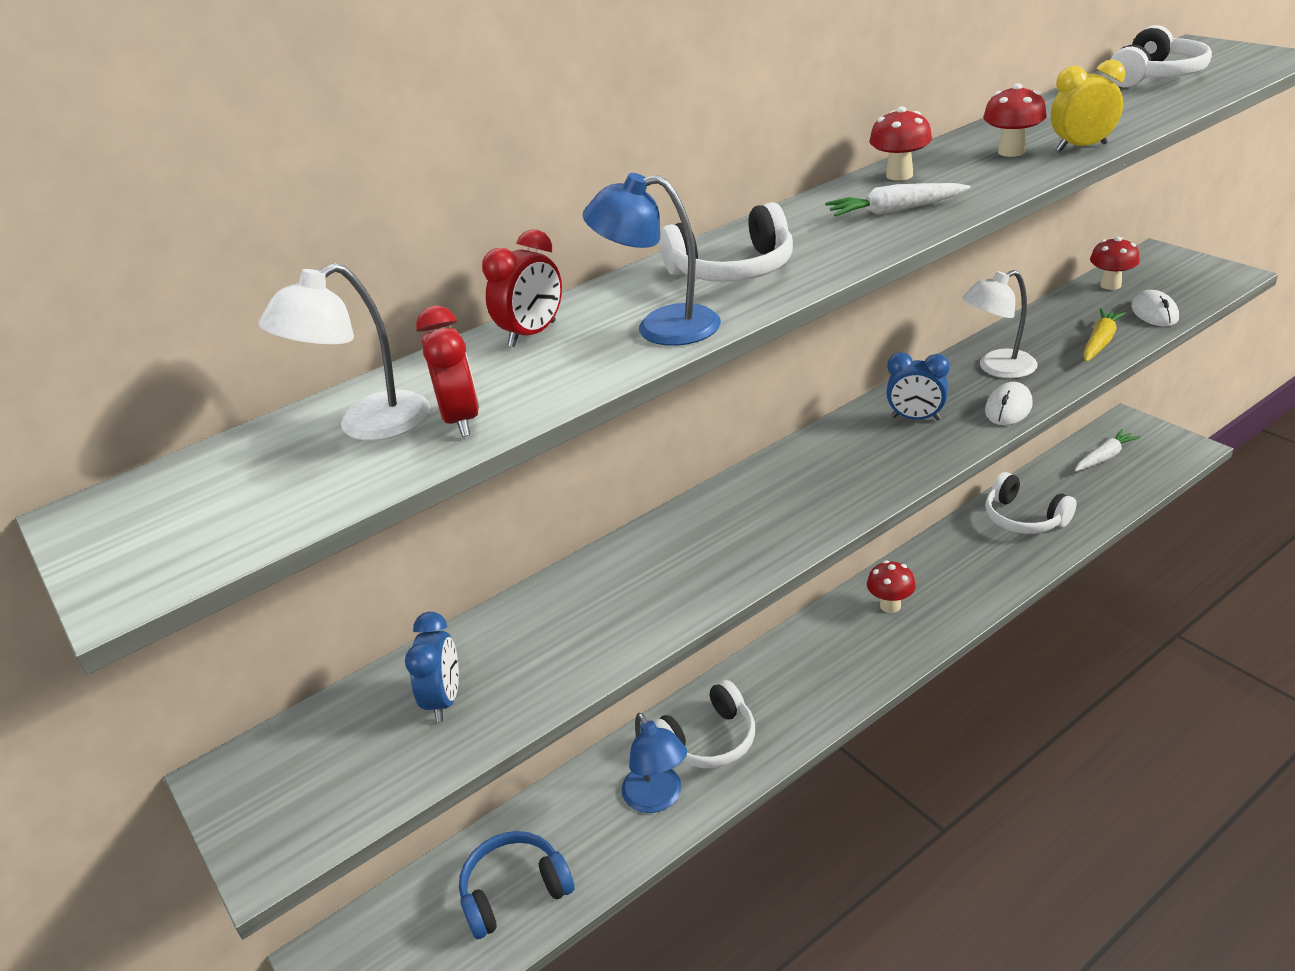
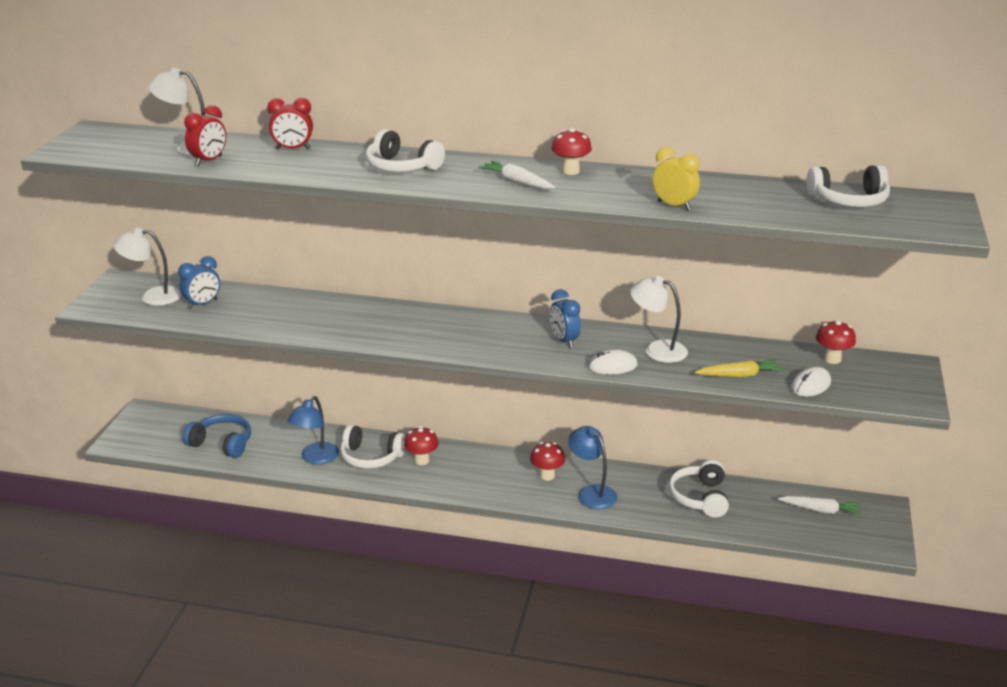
camera: 45 degrees right, 5 degrees down
(341, 753) = (153, 296): none -> white lamp
(660, 327) = (325, 170): blue lamp -> blue lamp (592, 492)
(1011, 152) = (643, 190): red mushroom -> red mushroom (421, 460)

